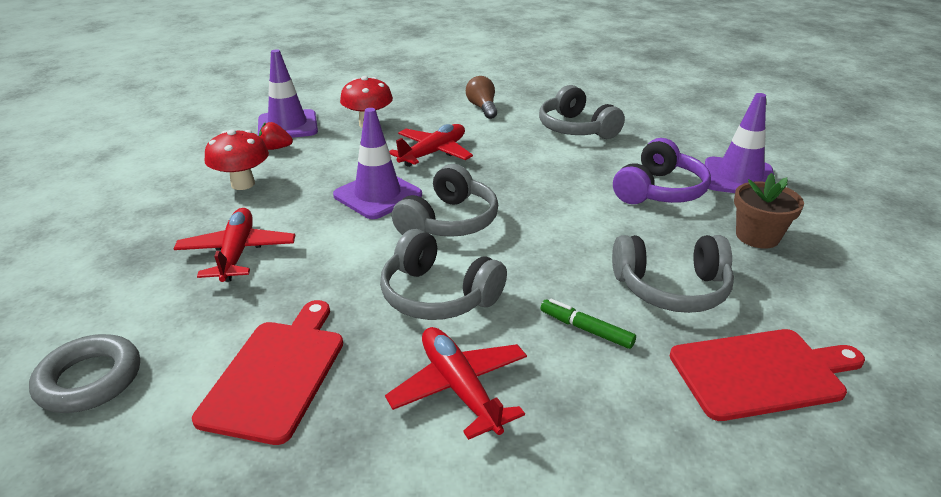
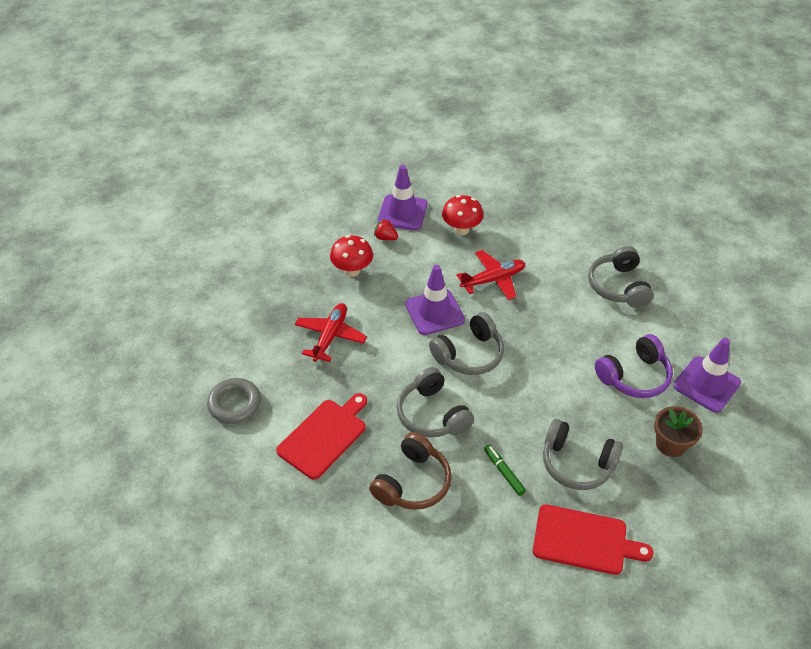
camera: 25 degrees right, 15 degrees up
(459, 388) = (412, 482): red plane -> brown headphones
(482, 108) = (559, 236): brown light bulb -> none

